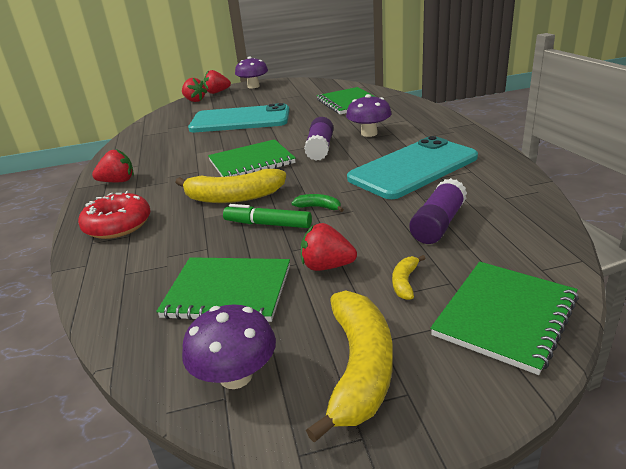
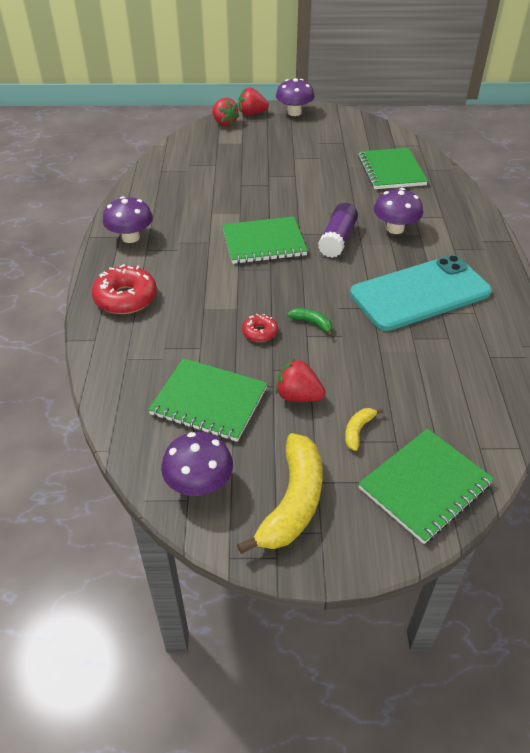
camera: 10 degrees right, 15 degrees up
(118, 181) = (130, 237): red strawberry -> purple mushroom
(233, 197) = (236, 289): yellow banana -> none
(240, 120) = (267, 171): turquoise phone -> none
(268, 224) = (259, 332): green marker -> red donut
(438, 224) = (413, 373): purple glue stick -> none

